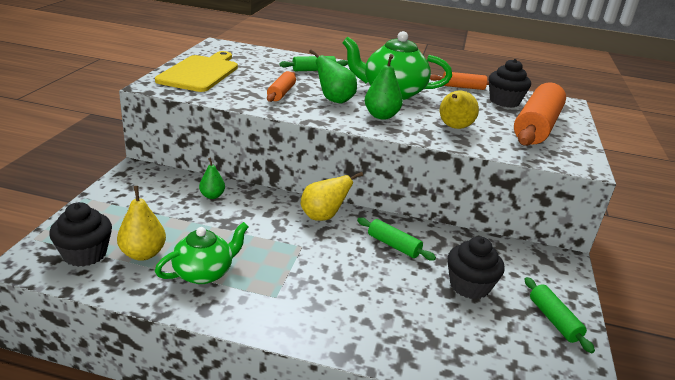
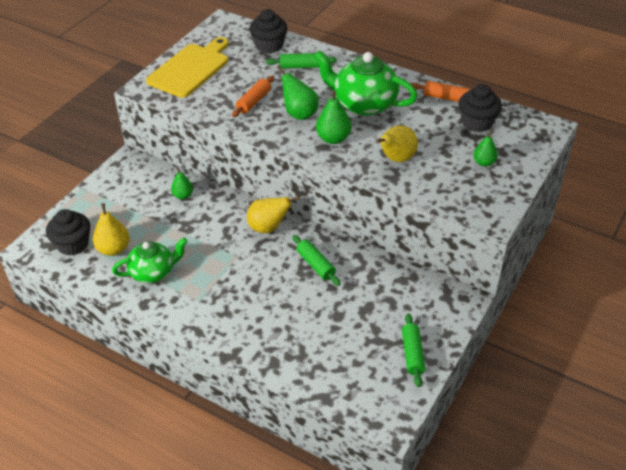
camera: 20 degrees right, 15 degrees up
(469, 286) = (359, 313): black cupcake -> black cupcake (269, 45)
(536, 127) = (484, 163): orange rolling pin -> green pear

